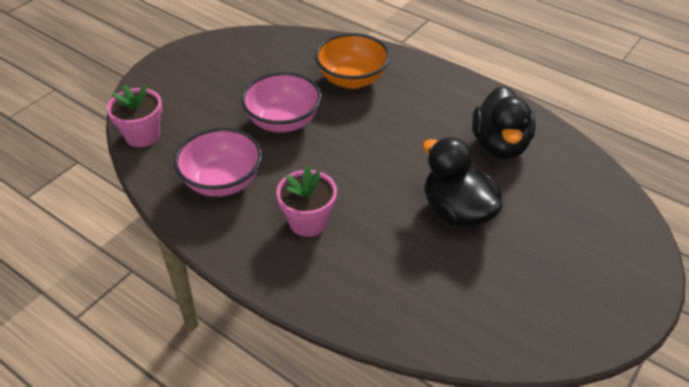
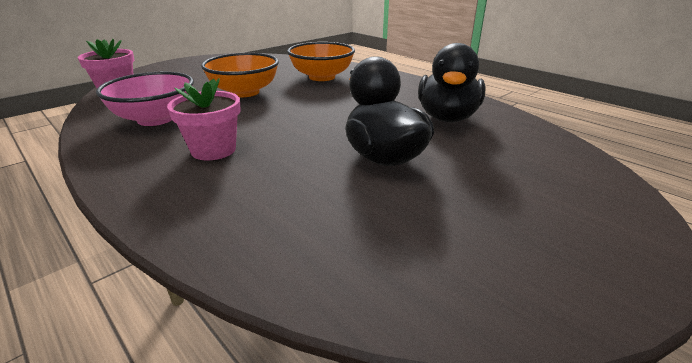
camera: 10 degrees right, 15 degrees down
(283, 121) = (244, 92): pink bowl -> orange bowl

